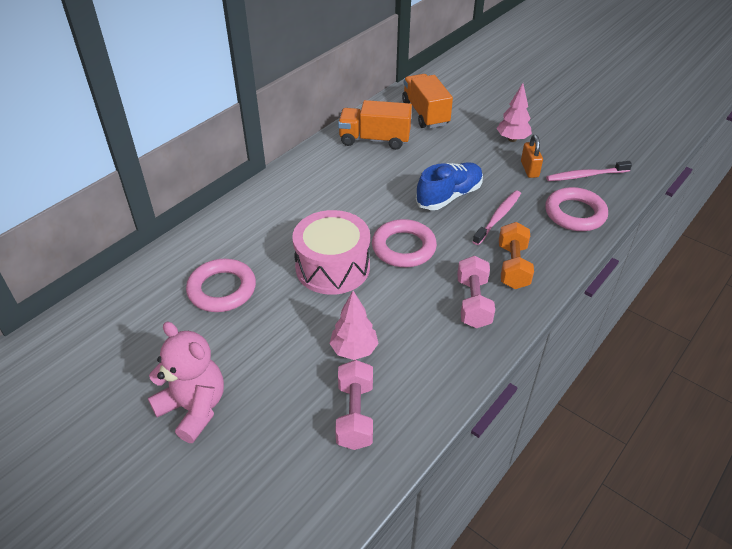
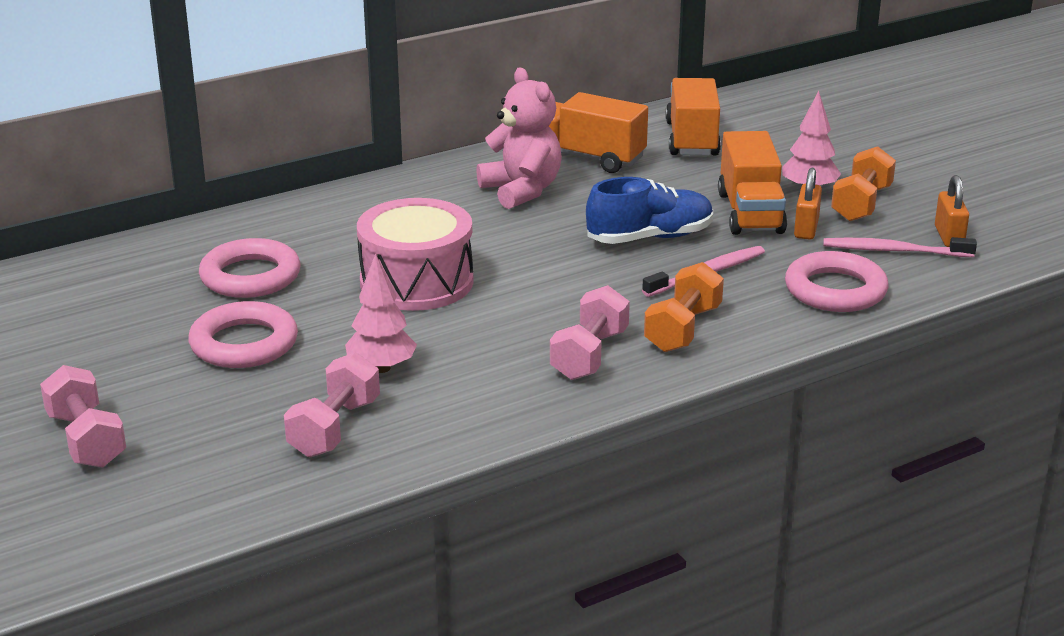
camera: 20 degrees right, 15 degrees down
(189, 480) = (87, 440): none -> pink dumbbell
(194, 408) = (136, 379): pink teddy bear -> pink teddy bear (521, 191)
(403, 247) = (535, 280): pink ring -> pink ring (244, 343)
(492, 164) = (750, 213): none -> orange truck
(546, 144) = (861, 204): none -> orange dumbbell
(606, 158) = (949, 236): none -> orange padlock

